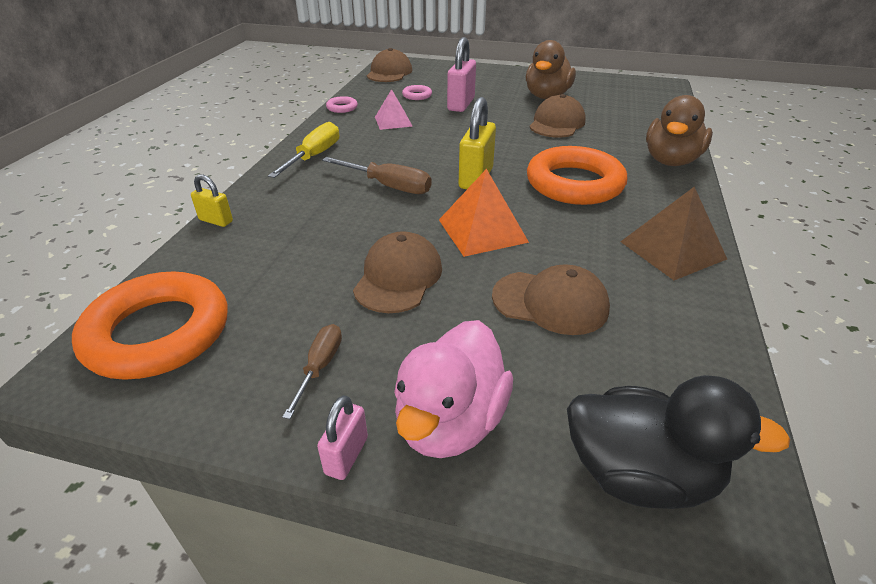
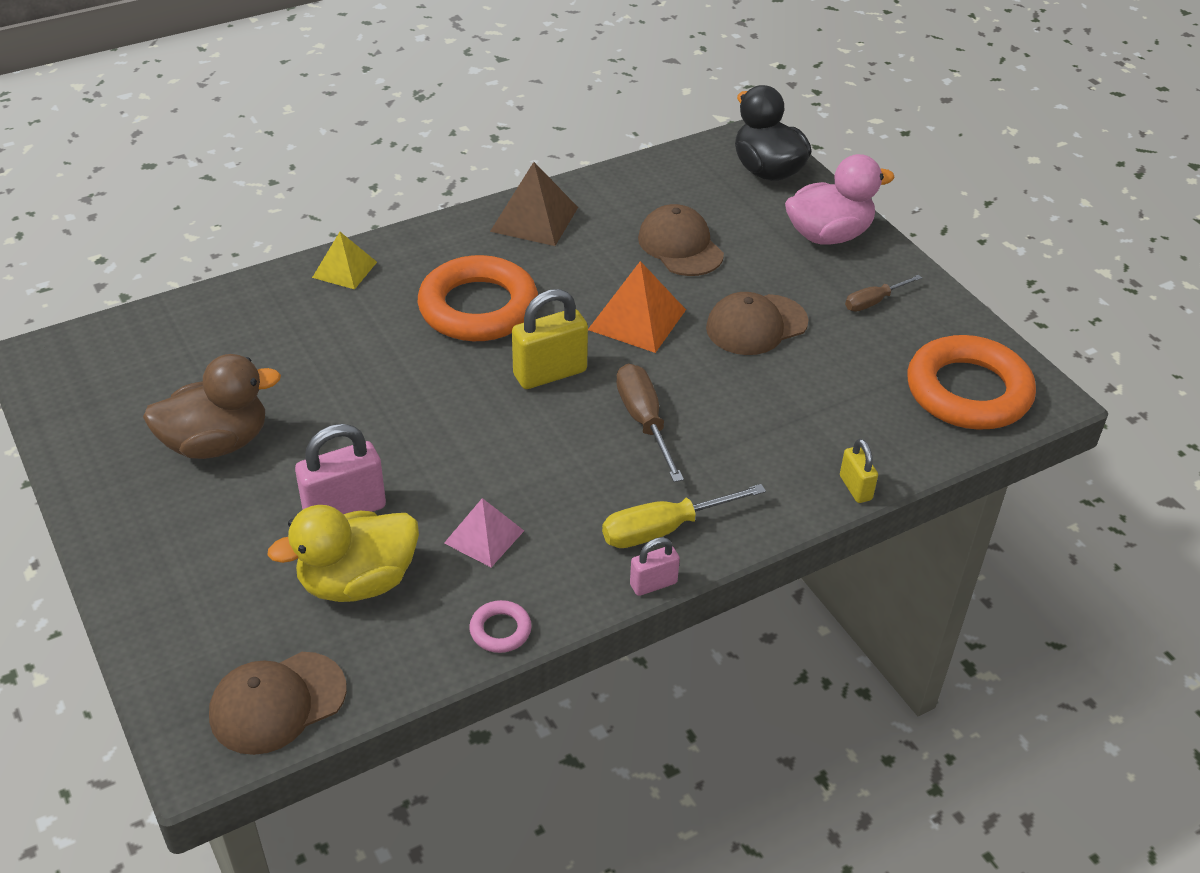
camera: 135 degrees left, 5 degrees up
(346, 455) = (898, 255): pink padlock -> pink padlock (653, 584)
(417, 95) = (357, 582): pink ring -> yellow duck
(557, 123) = (320, 387): brown cap -> none
(671, 161) = (345, 269): brown duck -> yellow pyramid

